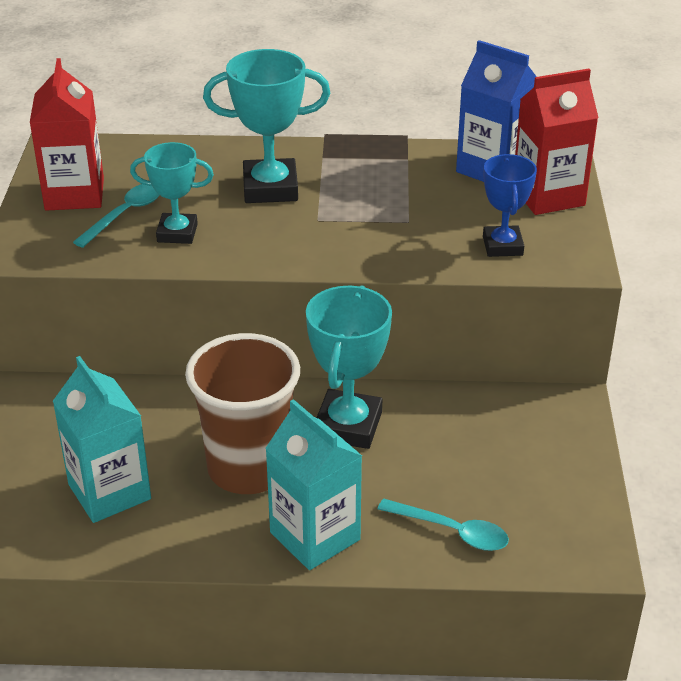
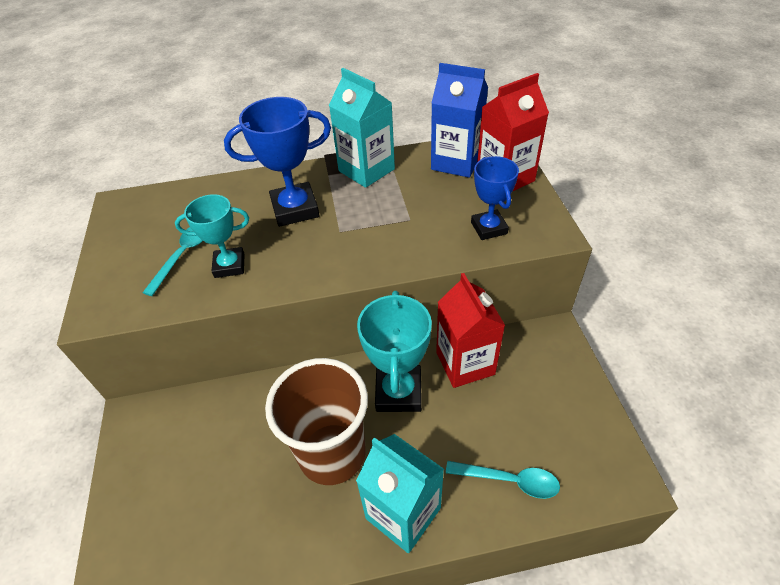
camera: 10 degrees left, 10 degrees up
(74, 194) = (138, 244): red carton -> red carton (465, 363)
(109, 492) = (222, 506): turquoise carton -> turquoise carton (366, 170)
(270, 188) = (295, 209): turquoise trophy -> blue trophy

